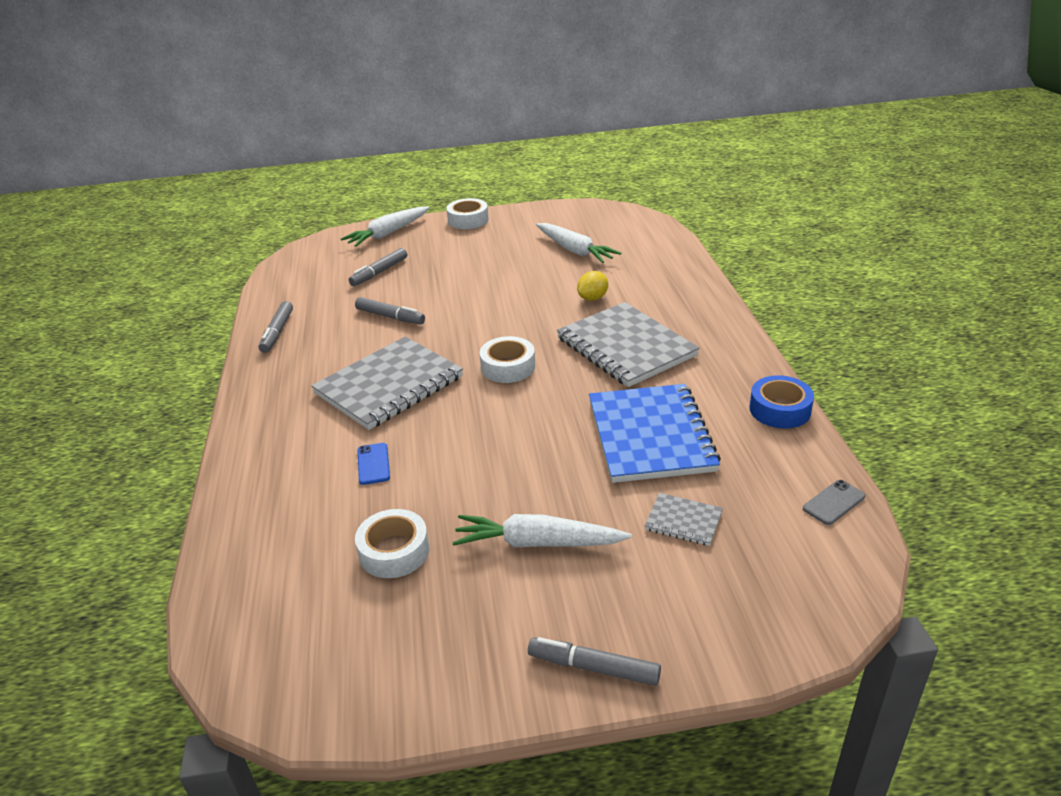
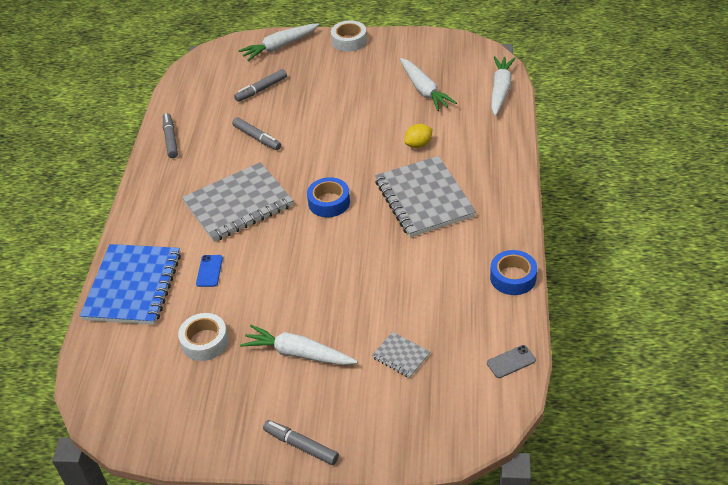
camera: 15 degrees right, 10 degrees up
(277, 332) = (170, 139): grey marker -> grey marker turned 150 degrees clockwise
(508, 367) = (329, 202): white tape -> blue tape
(650, 436) = (408, 283): blue notebook -> blue notebook (133, 286)
(661, 240) = (500, 90): none -> white carrot

